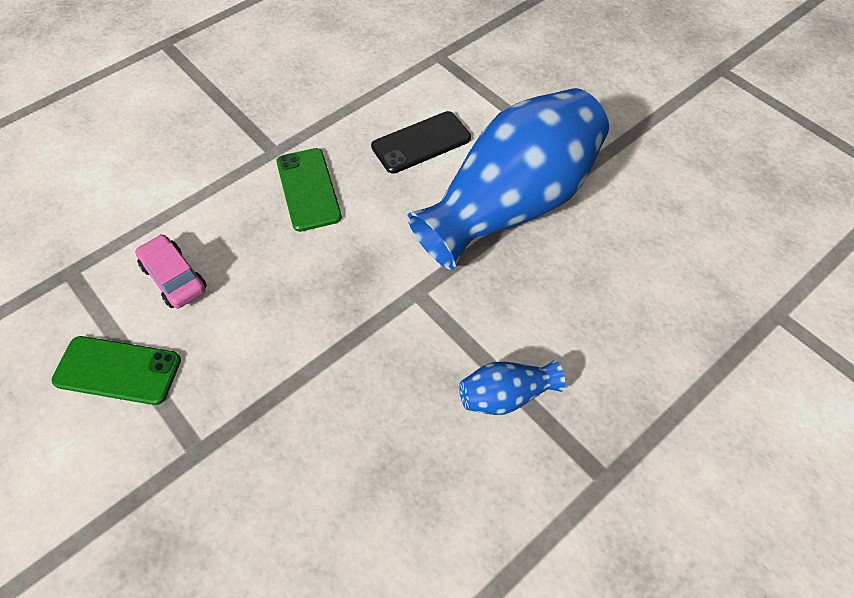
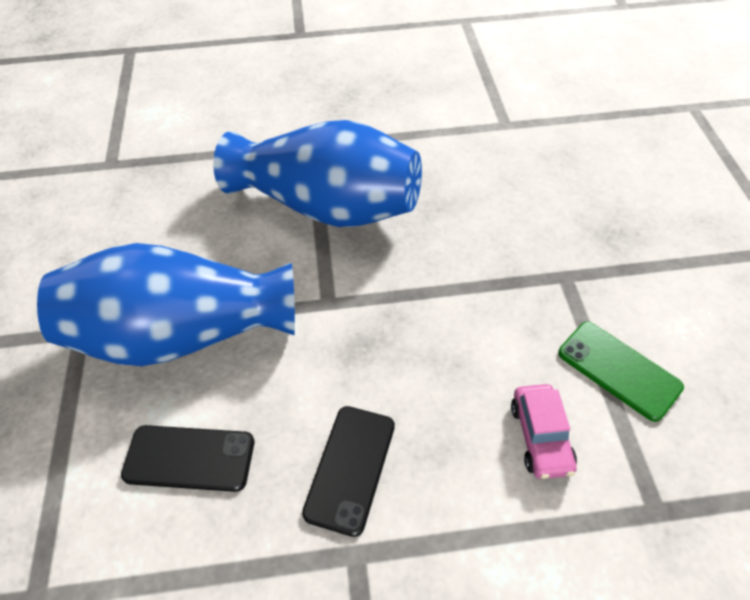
camera: 145 degrees left, 5 degrees down
(308, 189) = (350, 468): green phone -> black phone
(506, 395) = (327, 206): blue vase -> blue vase, size x2.44

